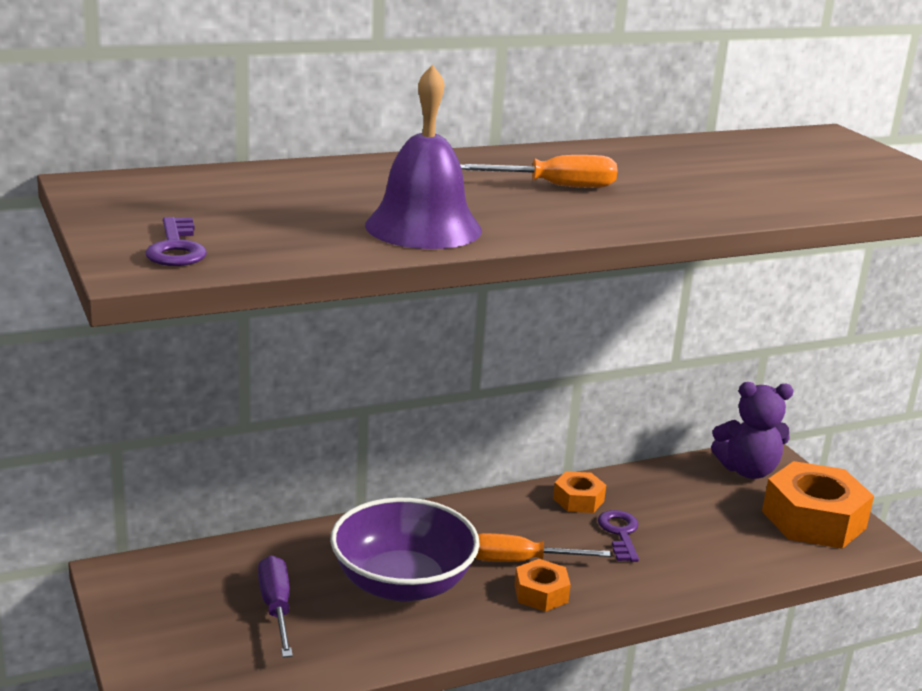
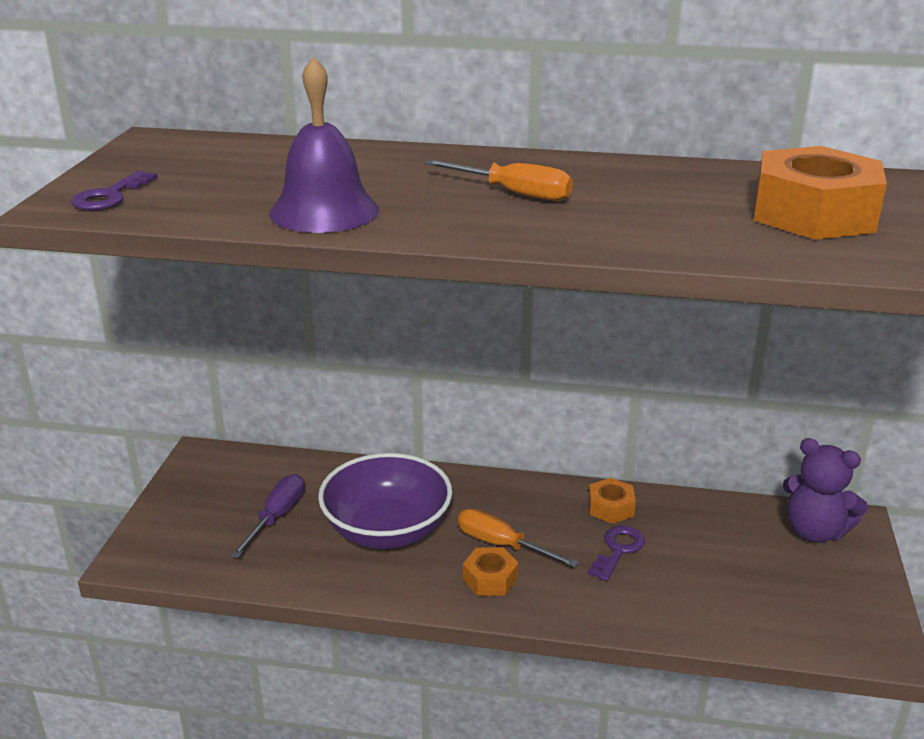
camera: 35 degrees right, 5 degrees up
(813, 519) = (837, 602): orange nut -> orange nut (813, 214)

